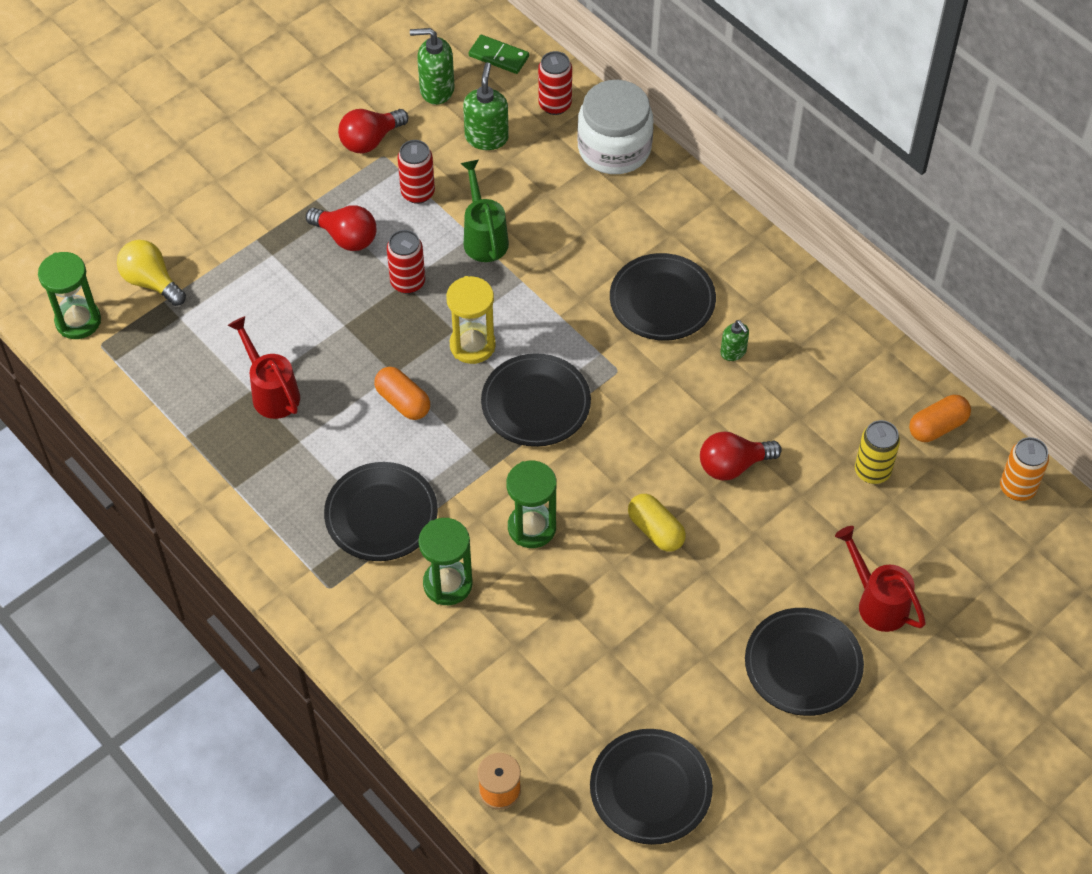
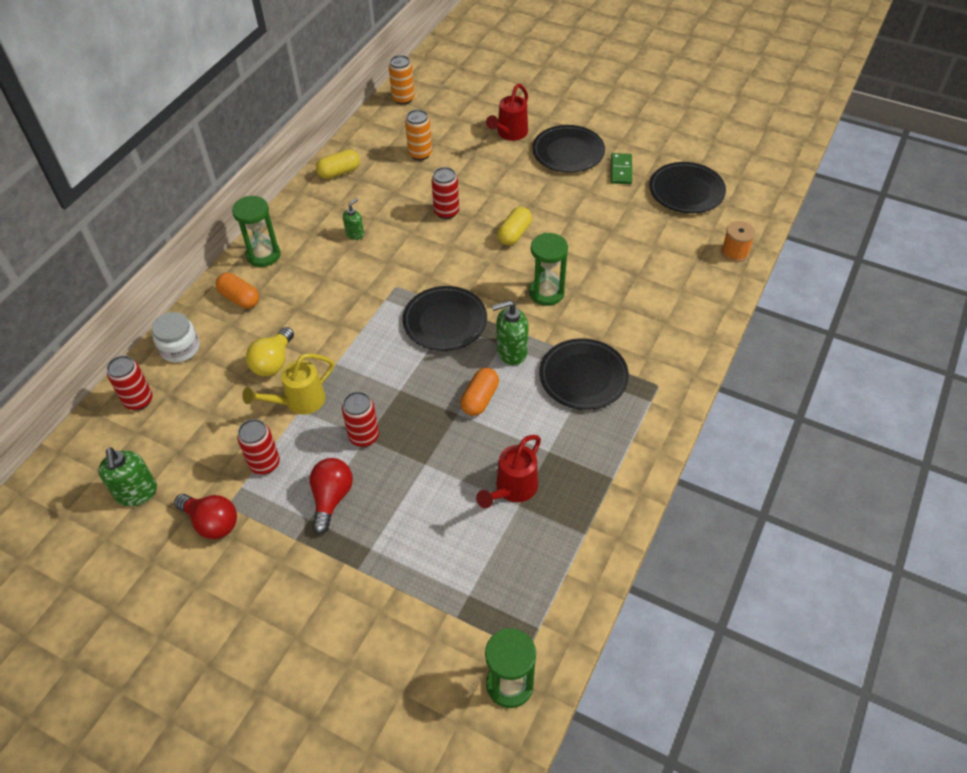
camera: 110 degrees left, 5 degrees down
(151, 282) = (439, 639): yellow light bulb -> yellow light bulb (273, 362)
(447, 584) = (614, 322): green hourglass -> green hourglass (263, 255)
(472, 345) = (409, 374): yellow hourglass -> none
(484, 237) = (299, 402): green watering can -> yellow watering can
(486, 137) = (187, 436): green soap dispenser -> green soap dispenser (511, 352)
(499, 56) = (85, 459): green domino -> green domino (621, 170)
(614, 148) = (180, 348): white jar -> white jar, size x0.63
(662, 301) = (324, 280): black plate -> none
(733, 465) = (446, 212): red light bulb -> red can
(868, 364) = (339, 172): none -> yellow capsule
(872, 471) = (420, 154): yellow can -> orange can
(937, 427) = (374, 135): orange capsule -> orange capsule (240, 298)

